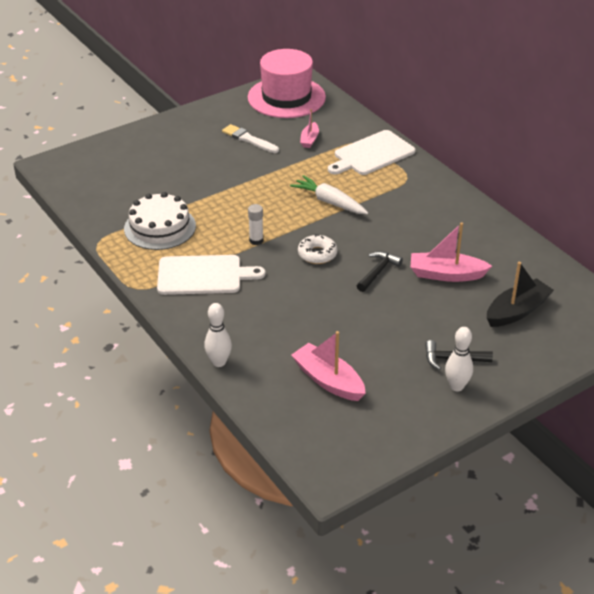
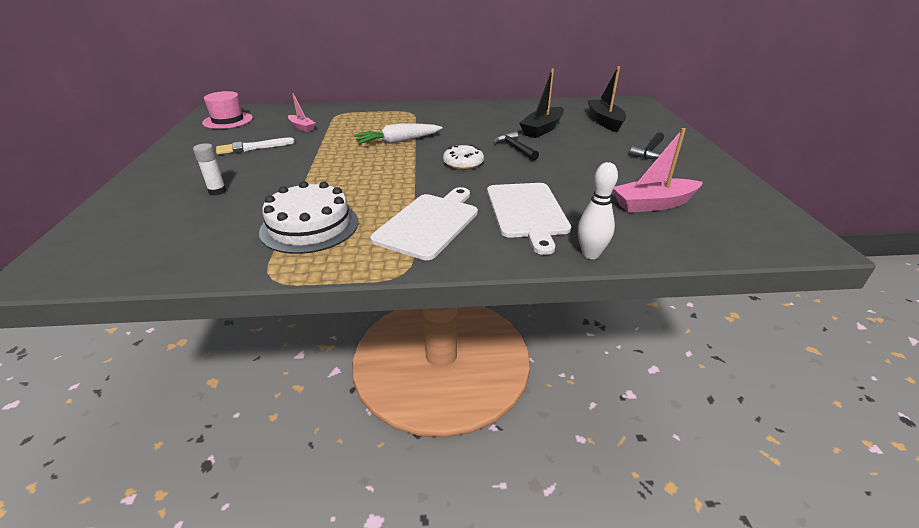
camera: 60 degrees left, 5 degrees down
(256, 240) = (408, 183): white glue stick -> white glue stick (217, 191)
(286, 97) = (228, 120): pink hat -> pink hat, size x0.59
(372, 154) = (361, 114): white cutting board -> white cutting board (527, 212)
(446, 274) = (542, 129): pink boat -> black boat
(456, 386) = (684, 158): white bowling pin -> none

